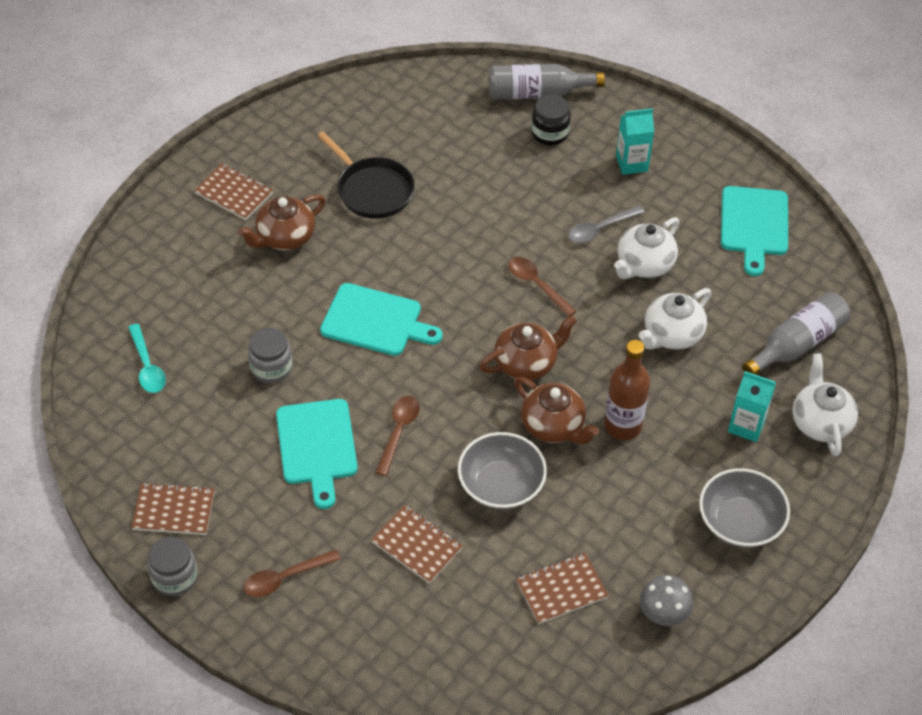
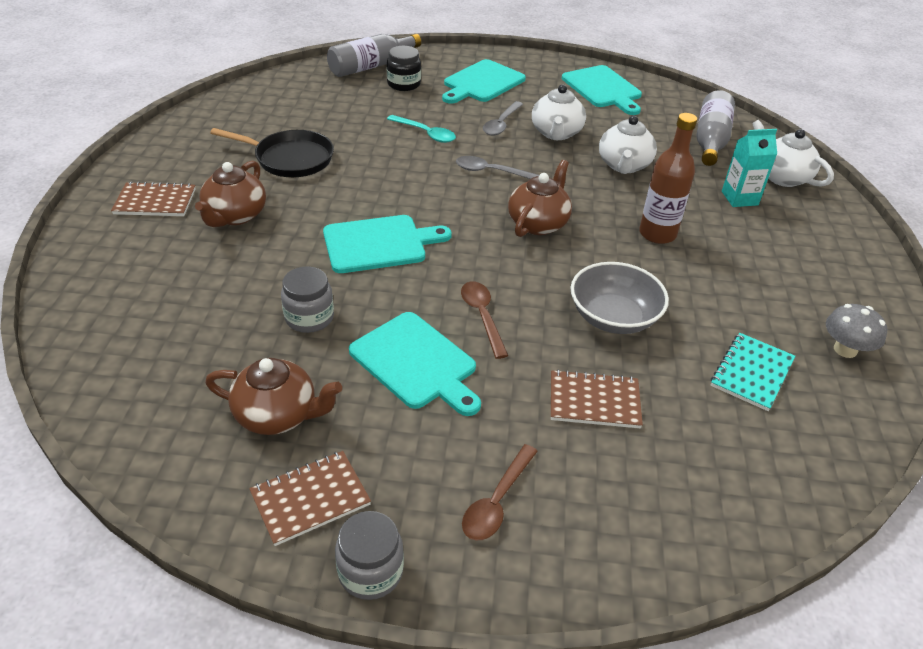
camera: 35 degrees left, 10 degrees down
(147, 366) = (167, 372): turquoise spoon -> turquoise spoon (425, 133)
(537, 285) = (491, 172): brown spoon -> grey spoon
(553, 426) = (607, 256): brown teapot -> brown teapot (278, 415)
(561, 590) = (752, 373): brown notebook -> turquoise notebook
(632, 163) = (482, 83): turquoise carton -> turquoise cutting board
(740, 522) = (813, 259): grey bowl -> none

